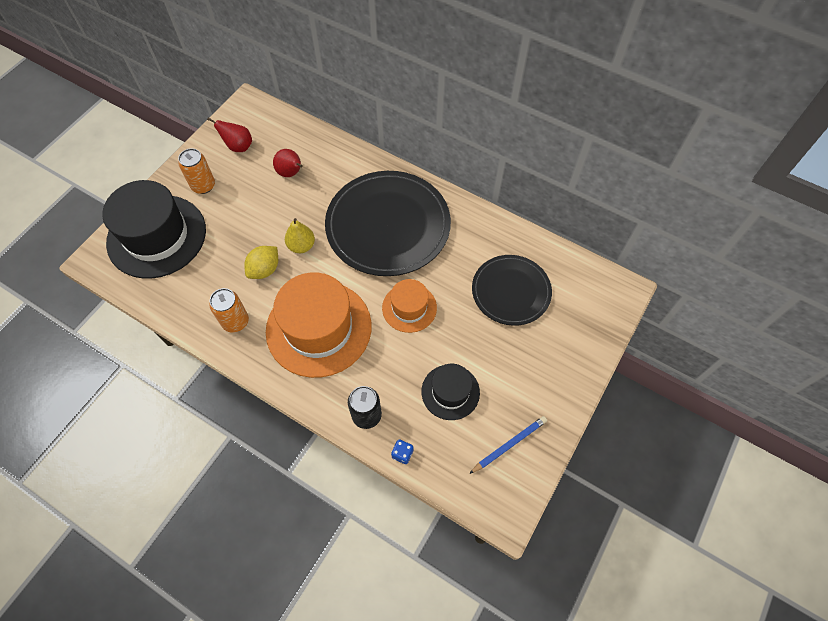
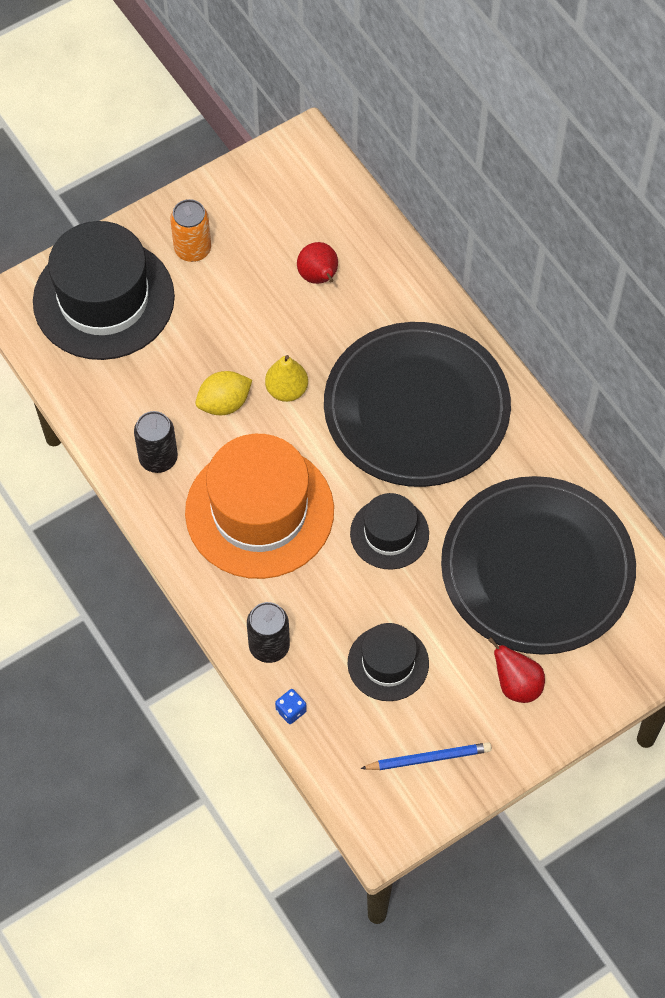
camera: 25 degrees right, 0 degrees up
(235, 321) = (158, 458): orange can -> black can
(238, 146) = (264, 208): red pear -> red pear (516, 685)
(409, 308) = (389, 533): orange hat -> black hat
(511, 291) = (537, 569): black plate -> black plate, size x1.65

